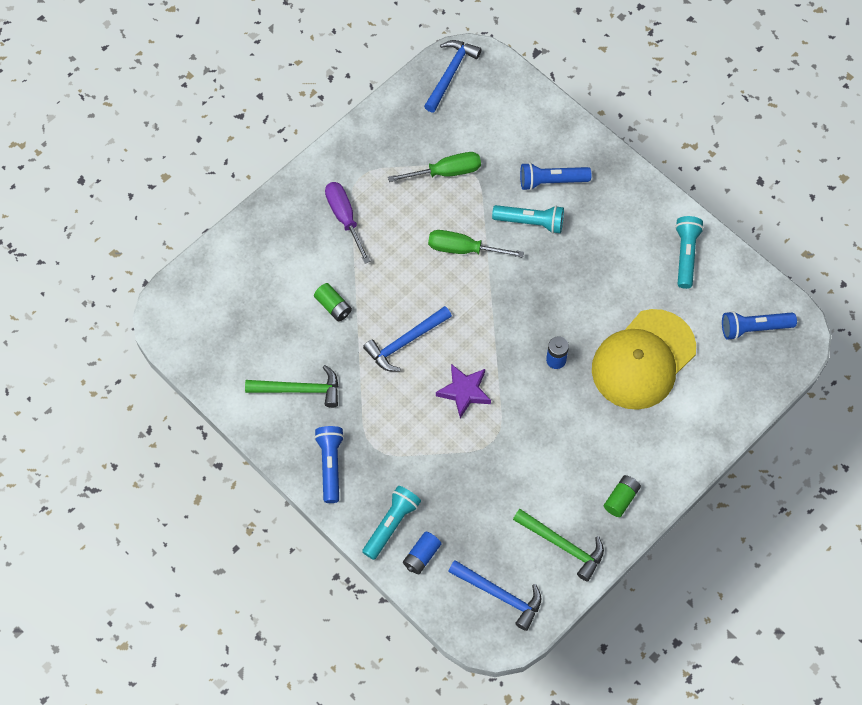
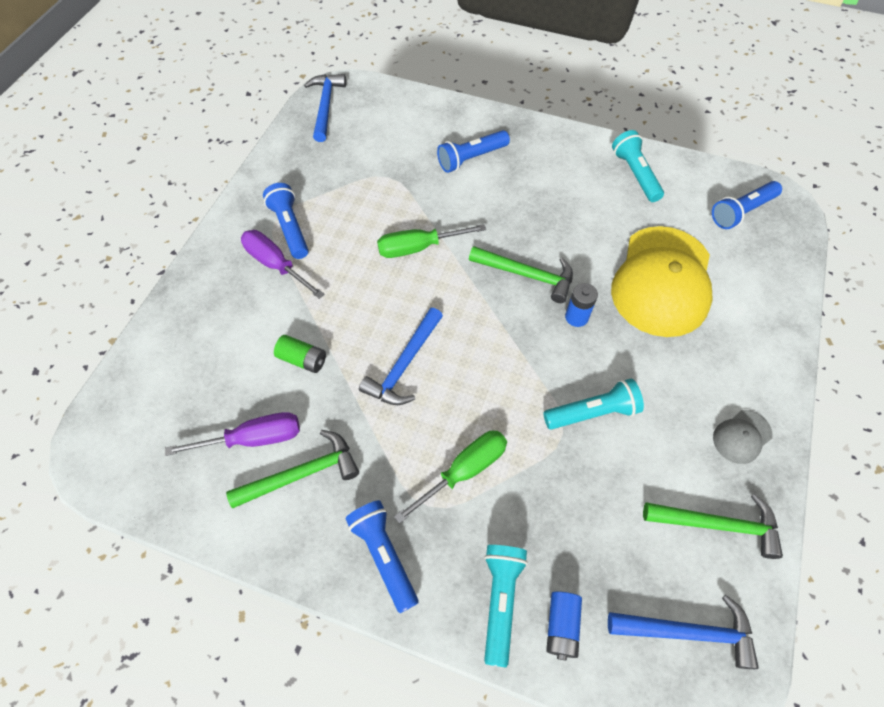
camera: 25 degrees left, 5 degrees down
(275, 351) = (253, 439): none -> purple screwdriver
(369, 189) = (290, 228): none -> blue flashlight
(445, 172) = (363, 186): green screwdriver -> green screwdriver (463, 471)
(464, 391) = (499, 391): purple star -> none
(530, 222) = (472, 199): turquoise flashlight -> turquoise flashlight (592, 412)
(537, 310) = (527, 275): none -> green hammer
(621, 499) = (741, 436): green battery -> grey cap

